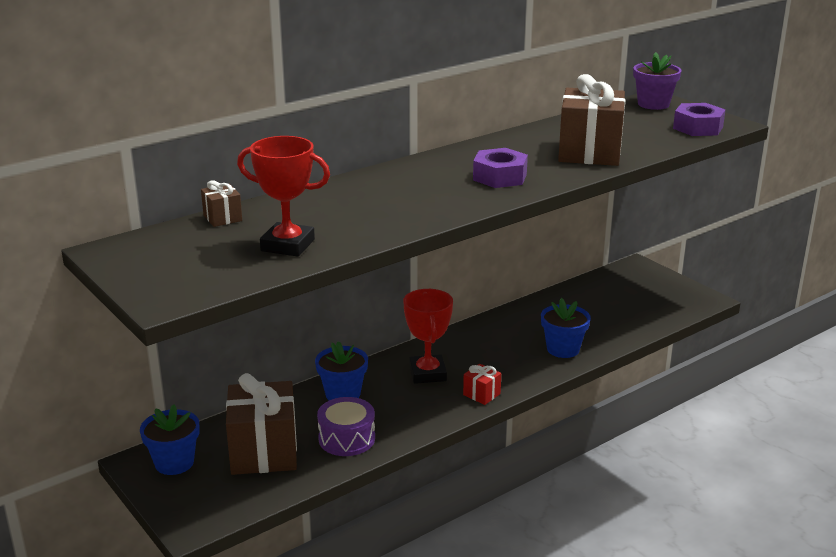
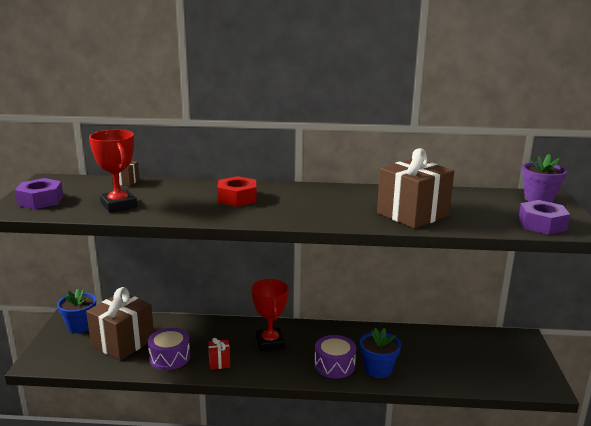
camera: 40 degrees right, 5 degrees down
(343, 394) = (207, 331): blue flower pot -> none
(398, 192) = (237, 198): none -> red nut
(427, 373) = (270, 342): red trophy -> red trophy turned 45 degrees counterclockwise
(481, 394) = (281, 371): red gift -> red gift (219, 362)
(500, 177) = (316, 209): purple nut -> purple nut (40, 200)
(521, 364) = (334, 365): none -> purple drum

